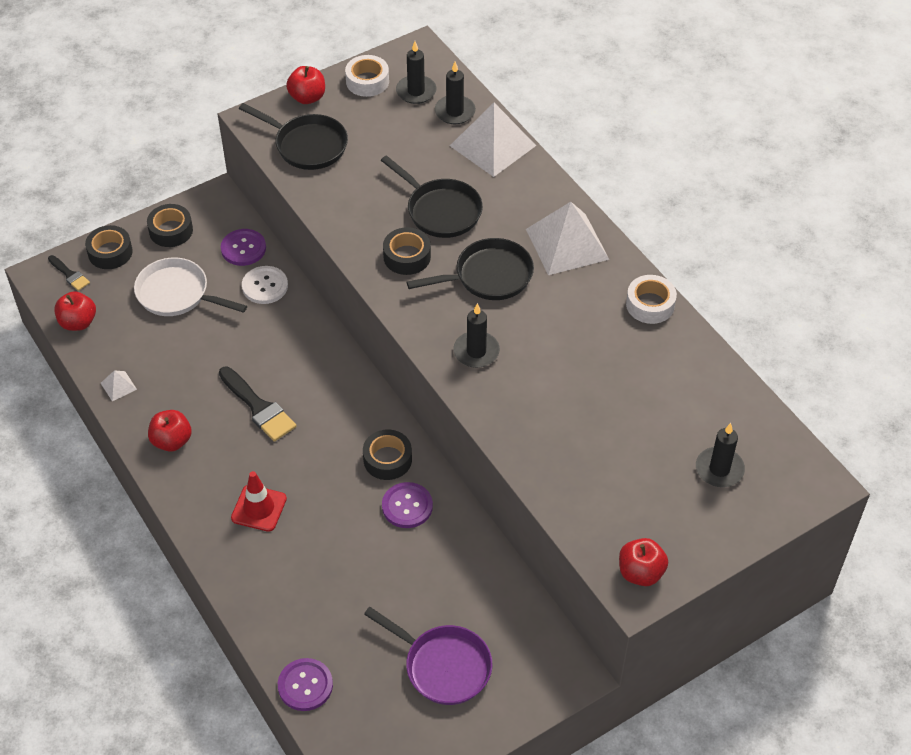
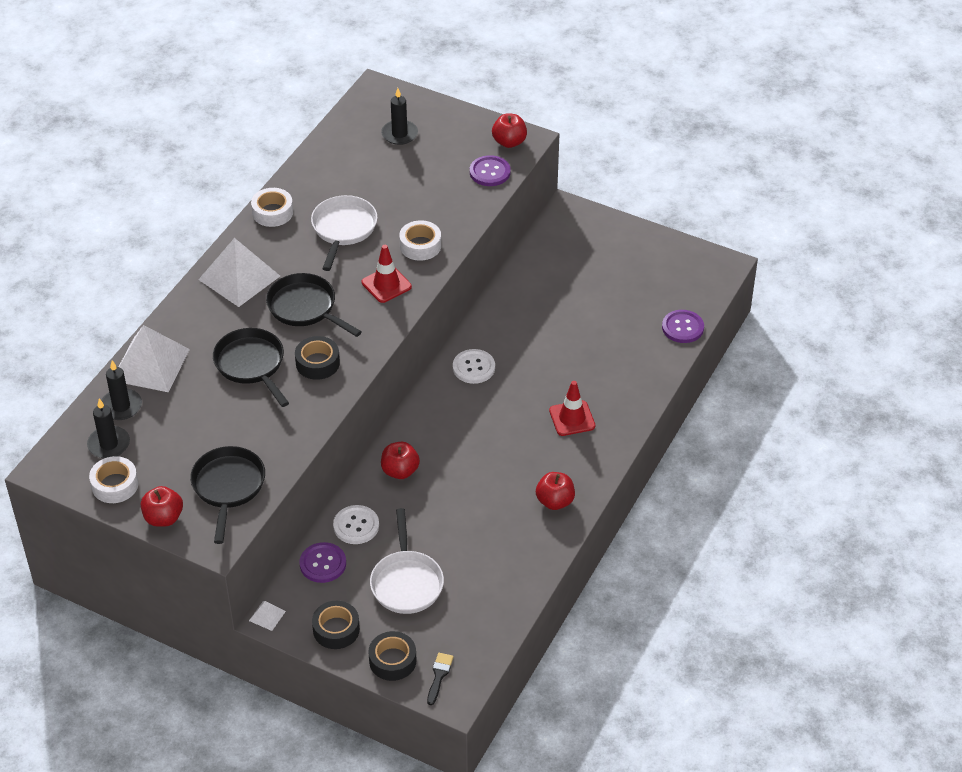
camera: 120 degrees left, 5 degrees down
(78, 322) = (487, 635): red apple -> red apple (400, 471)
(118, 386) = (530, 566): white pyramid -> white pyramid (267, 615)
(259, 407) = (483, 465): black brush -> none
(387, 459) = (473, 367): black tape -> white button
(407, 506) = (505, 339): purple button -> purple button (490, 172)
(440, 210) = (251, 365): black pan -> black pan turned 45 degrees counterclockwise
(443, 666) = (612, 269): purple pan -> none
(476, 351) = (386, 284): black candle -> red traffic cone
(515, 405) = (420, 246): none -> white tape
(585, 351) = (343, 229): none -> white pan

